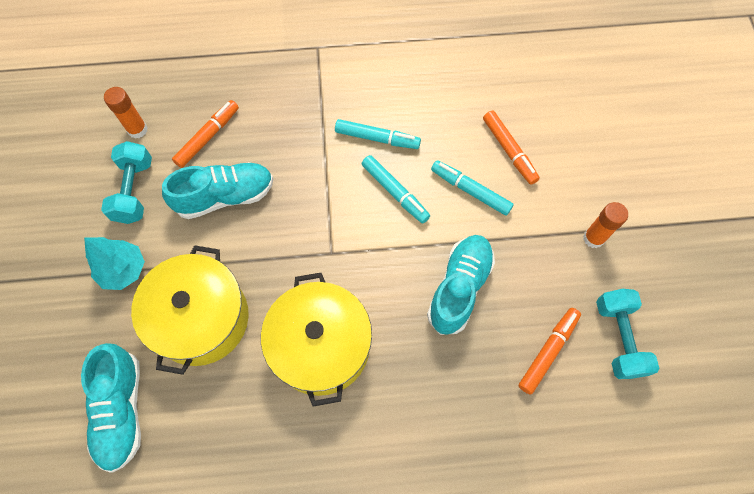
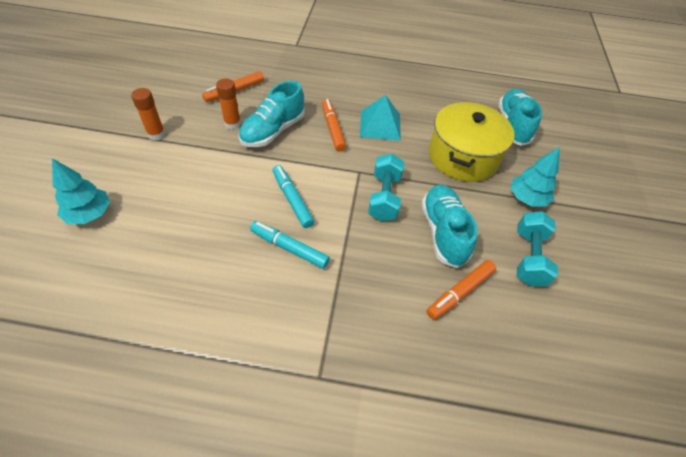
camera: 170 degrees left, 15 degrees down
(137, 130) = (537, 320): orange glue stick -> orange glue stick (232, 124)
(225, 196) = (443, 232): turquoise shoe -> turquoise shoe turned 90 degrees clockwise
(321, 346) = (380, 125): yellow pot -> turquoise pyramid
(470, 191) = (228, 185): turquoise marker -> none
(509, 150) = (174, 207): orange marker -> orange marker (333, 129)
(580, 122) = (89, 214): none -> turquoise tree
(618, 338) = (186, 87): turquoise dumbbell -> turquoise dumbbell (384, 197)

